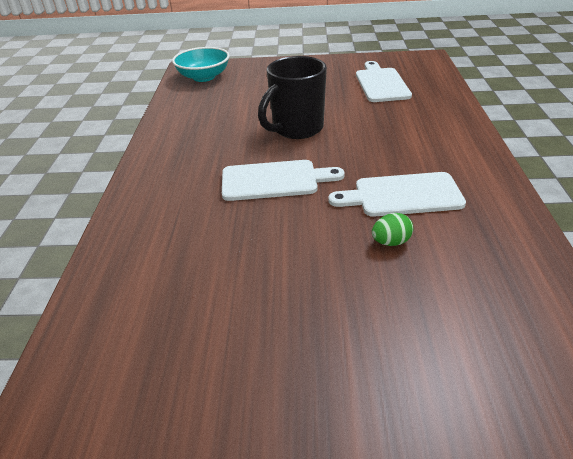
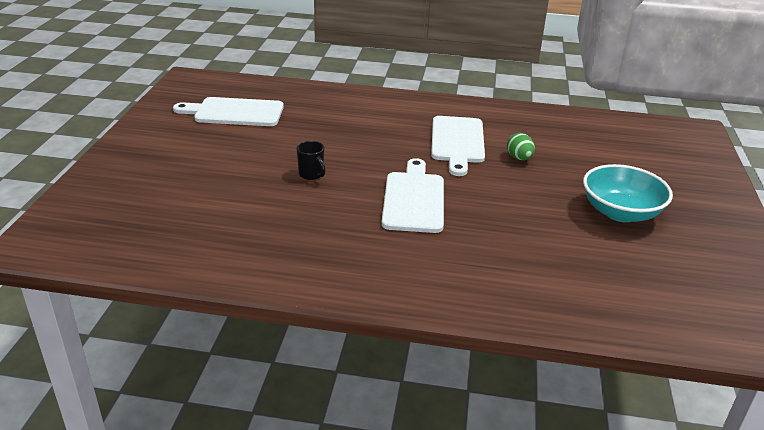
camera: 85 degrees left, 5 degrees down
(204, 77) = (90, 230): turquoise bowl -> turquoise bowl (620, 212)
(296, 129) = (311, 175): black mug -> black mug, size x0.42

